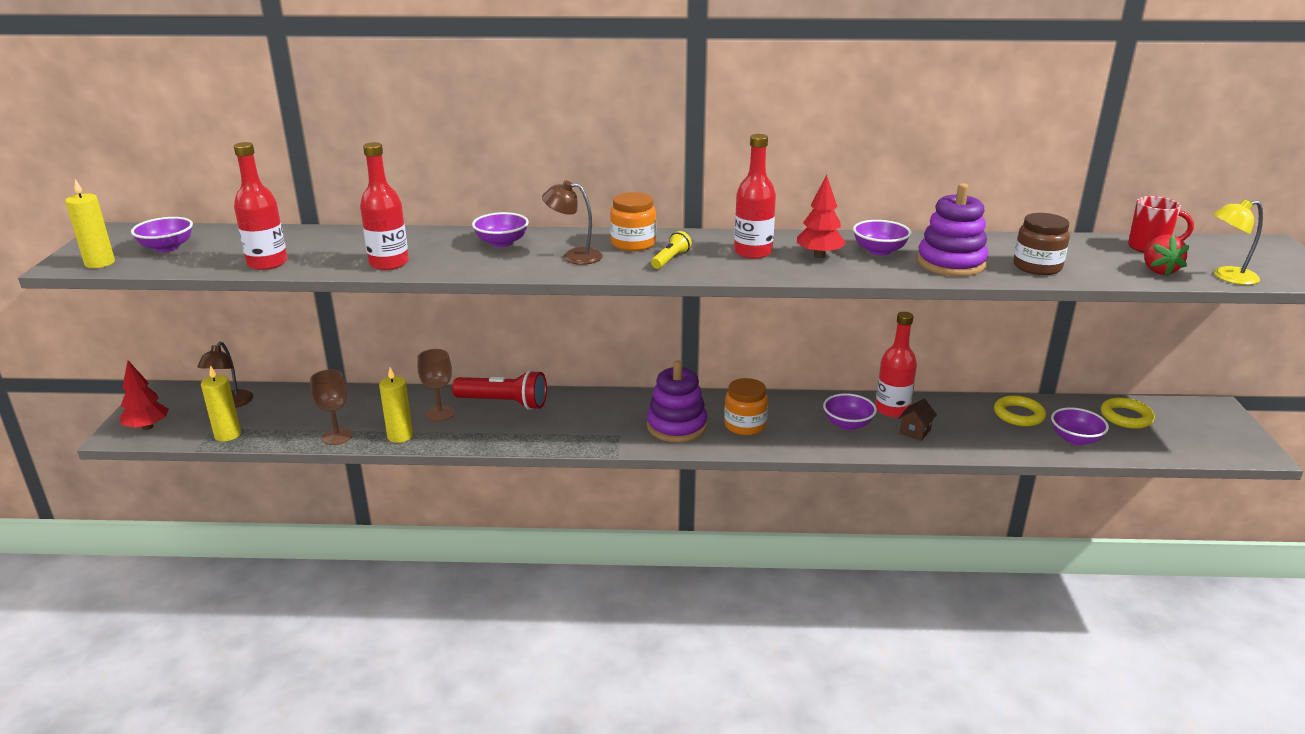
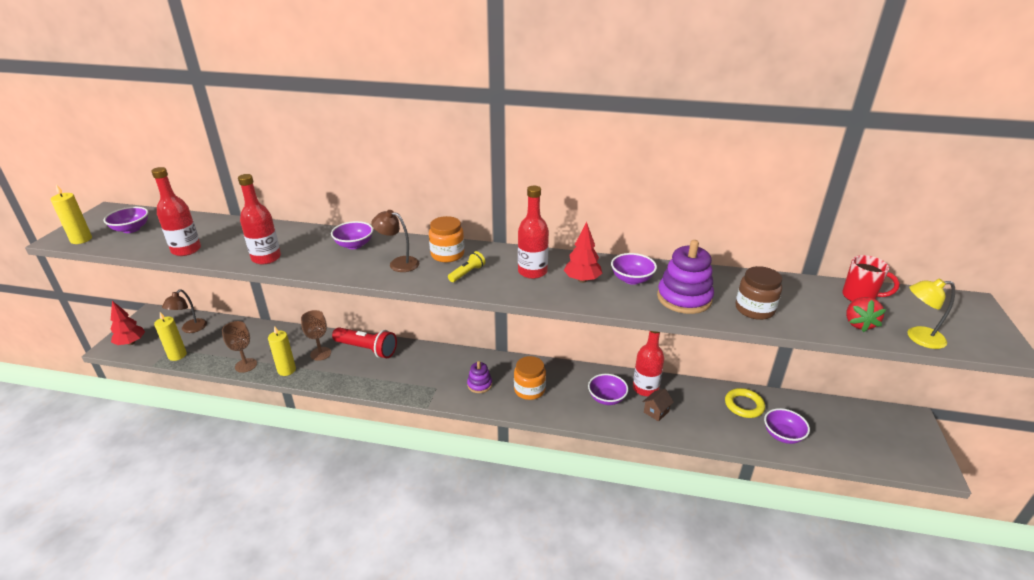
camera: 10 degrees right, 5 degrees up
(676, 426) = (479, 385): purple stacking toy -> purple stacking toy, size x0.56
(1126, 417) = (832, 418): yellow ring -> none

